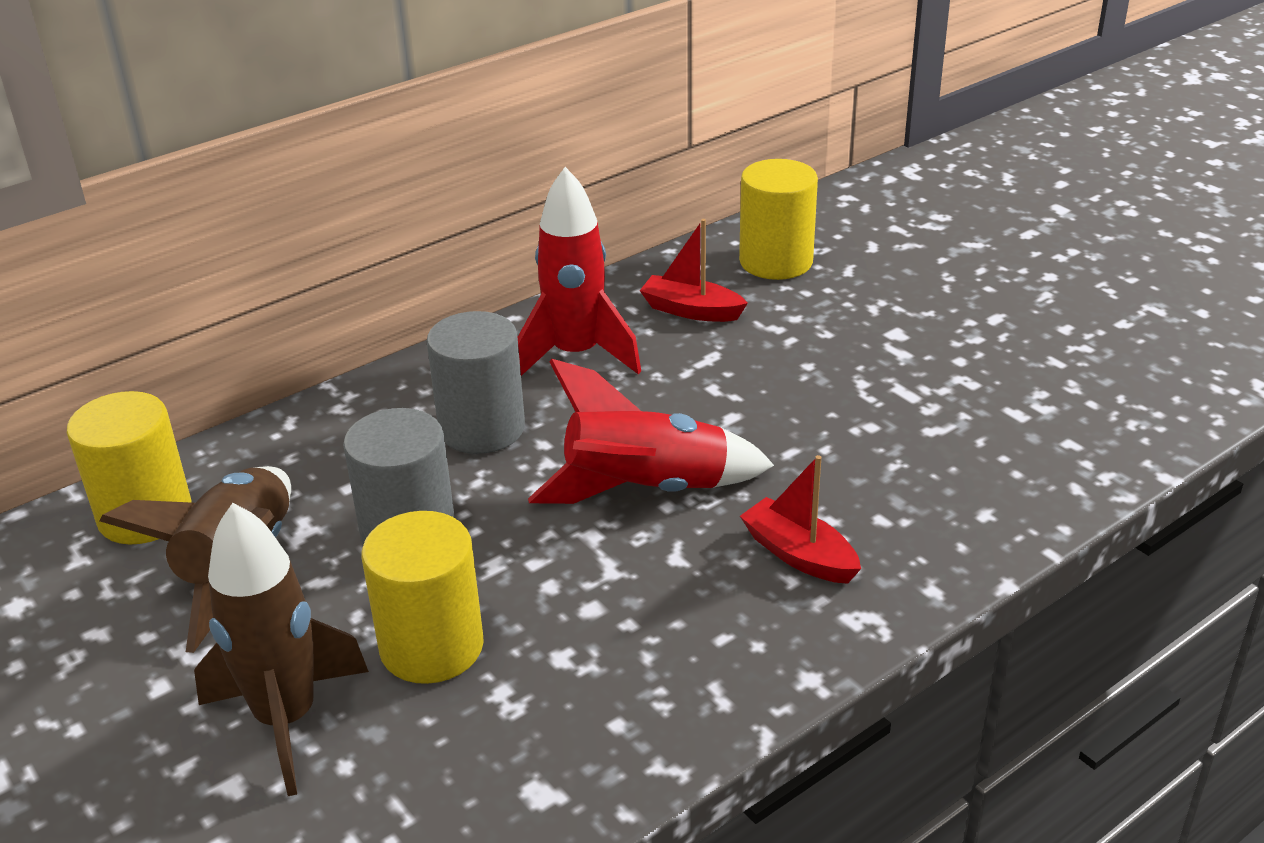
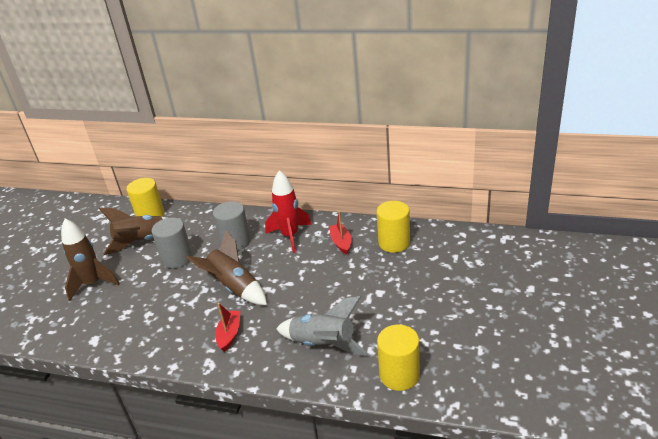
camera: 55 degrees right, 0 degrees up
(432, 647) = (135, 289): yellow cylinder -> yellow cylinder (399, 375)
(645, 490) = (234, 287): red rocket -> brown rocket
(971, 449) = (323, 344): none -> grey rocket

